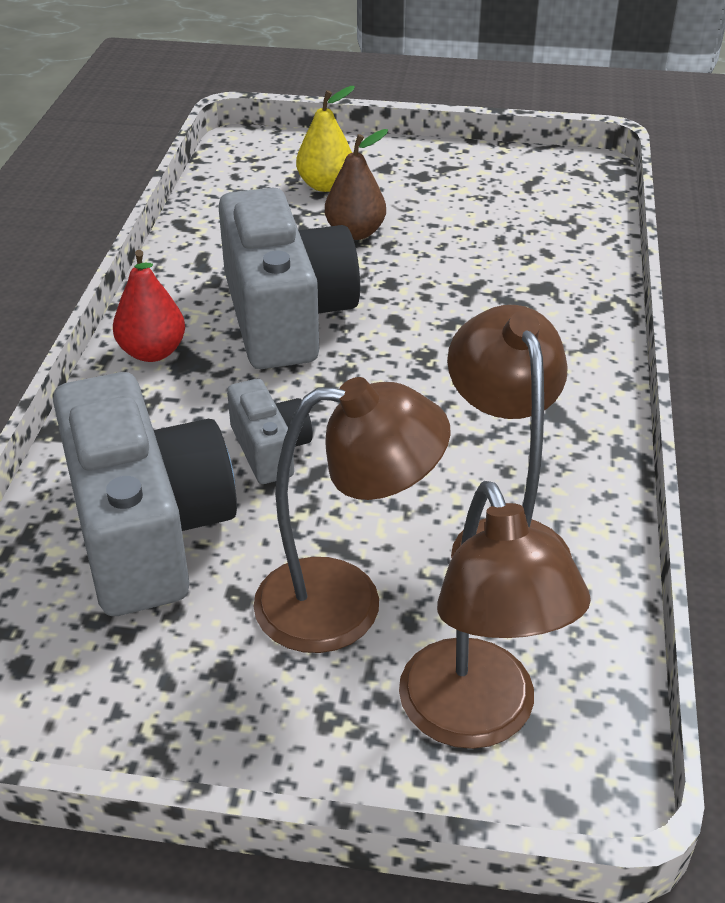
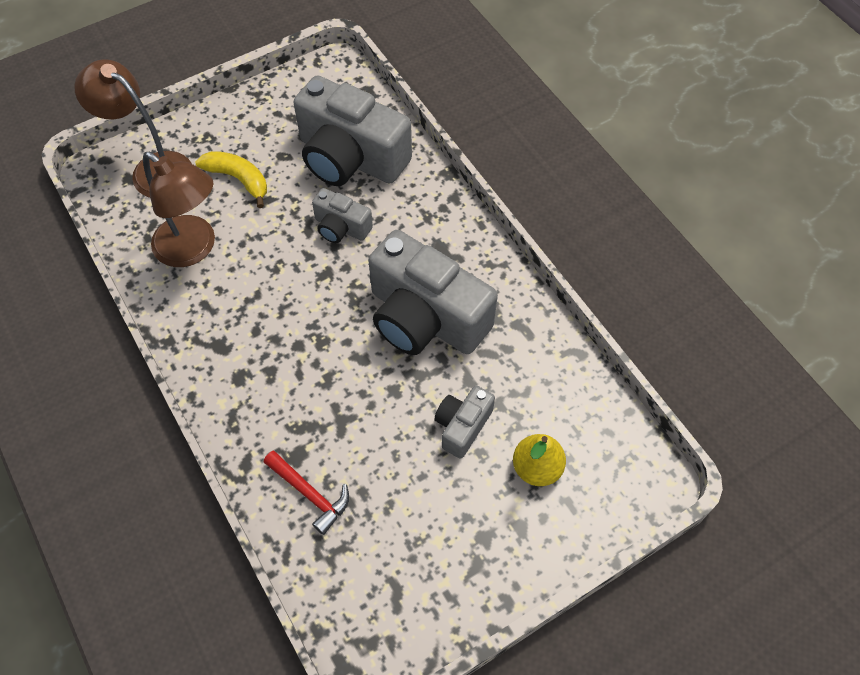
camera: 140 degrees right, 20 degrees up
(152, 352) = (463, 244): red pear -> none
(345, 603) = (238, 179): brown lamp -> yellow banana
(355, 233) = (462, 426): brown pear -> grey camera
(553, 259) = (310, 494): none -> red hammer

